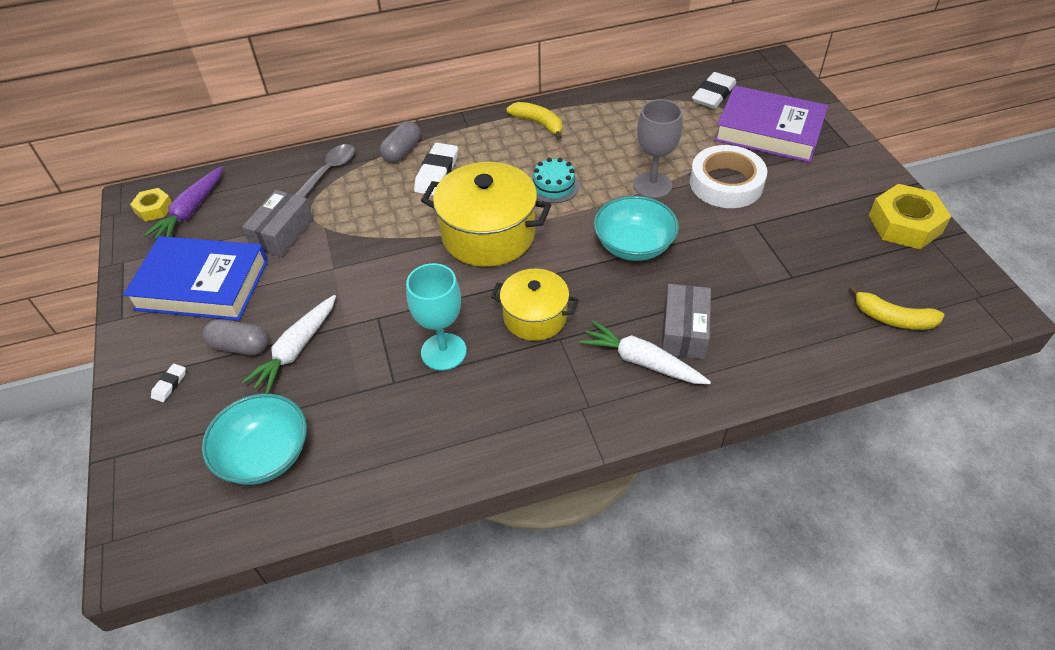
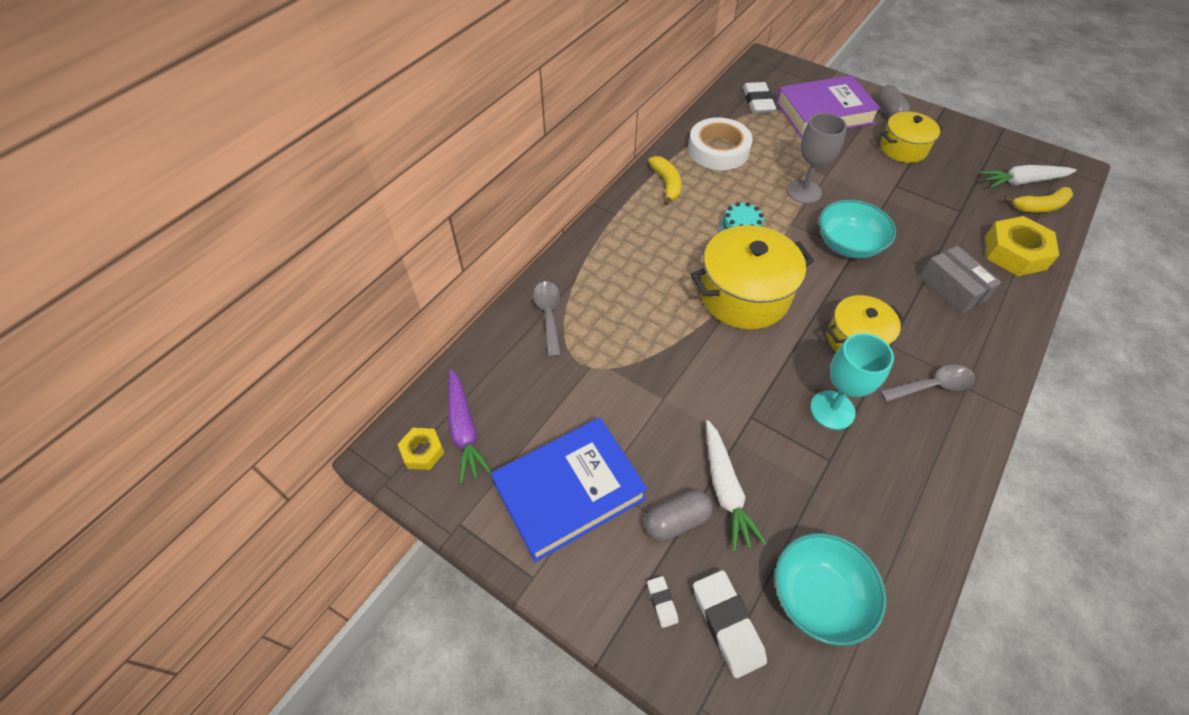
camera: 40 degrees left, 5 degrees up
(282, 233) = (580, 396): grey box -> none
(402, 151) = (589, 264): grey capsule -> grey capsule (889, 112)
(437, 173) = (641, 267): white eraser -> white eraser (727, 624)
(538, 123) = (667, 184): yellow banana -> yellow banana turned 75 degrees clockwise
(552, 388) = (932, 386): none -> grey spoon
(642, 361) = (956, 327): white carrot -> white carrot (1022, 182)
(726, 183) = (845, 165): white tape -> white tape (718, 150)
(810, 197) = (903, 148): none -> yellow pot
(905, 224) = (972, 139): yellow nut -> yellow nut (1015, 253)

